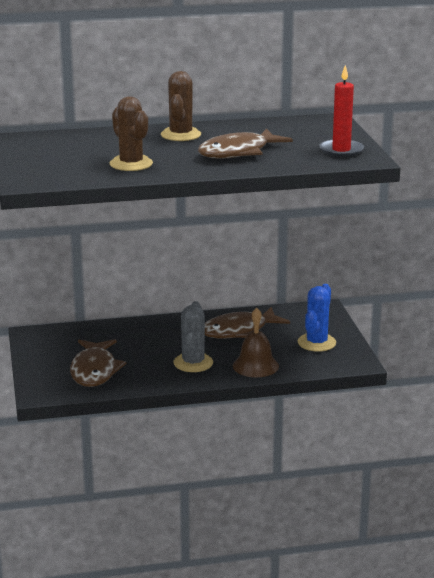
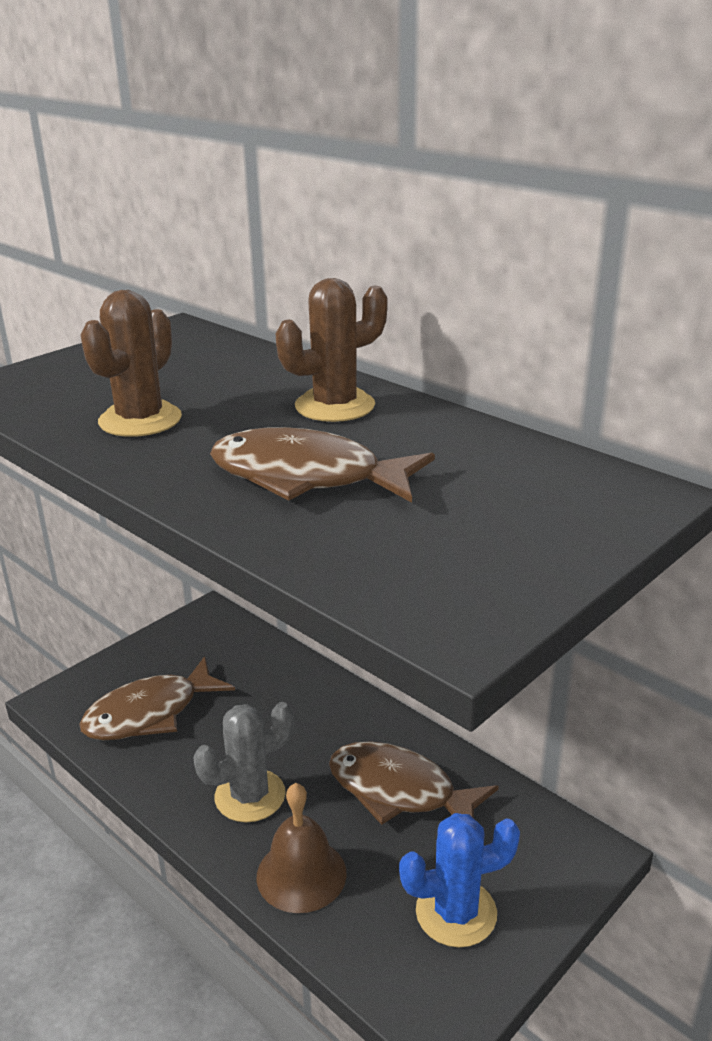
camera: 55 degrees right, 5 degrees up
(341, 150) = (468, 573): red candle -> none

